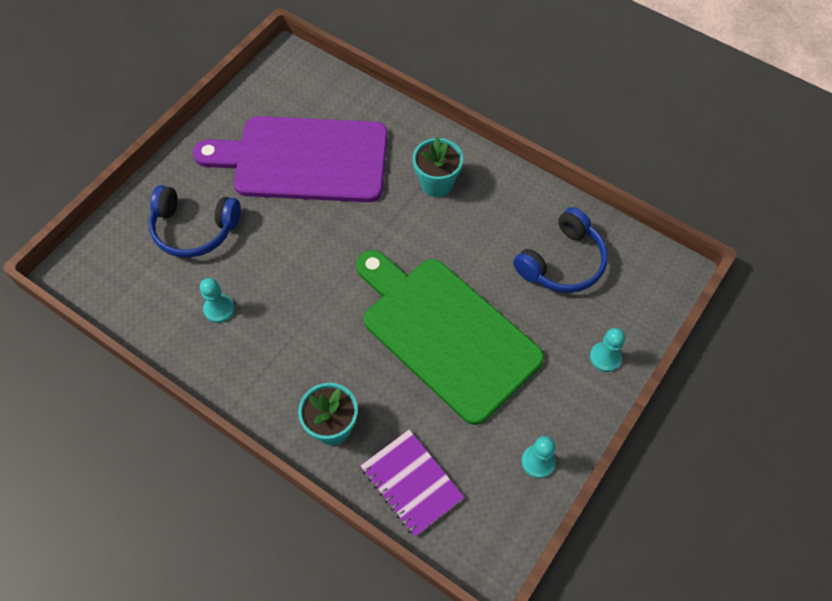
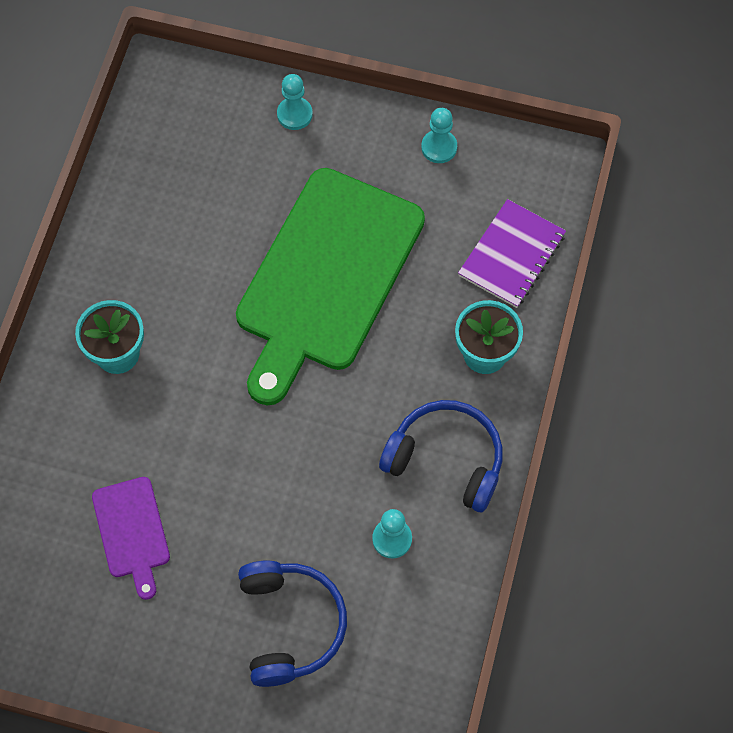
camera: 110 degrees left, 5 degrees up
(304, 160) = (132, 532): purple cutting board -> purple cutting board, size x0.45
(562, 262) = (187, 184): blue headphones -> blue headphones (446, 459)

